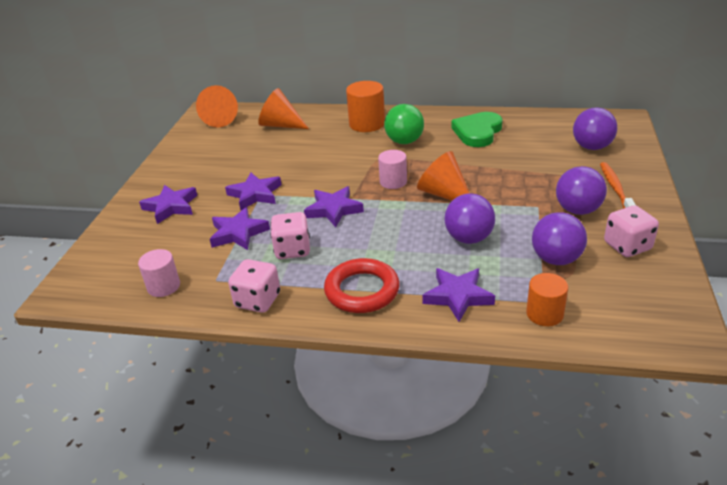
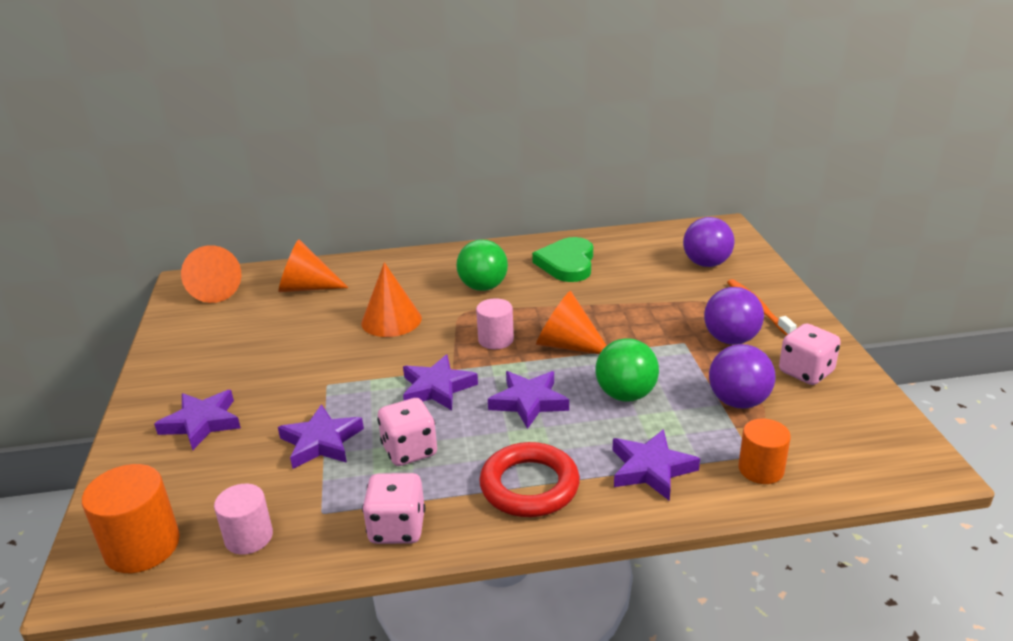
camera: 20 degrees left, 5 degrees down
(255, 194) = (318, 385): purple star -> purple star (528, 402)
(326, 156) = (391, 320): none -> orange cone
(367, 124) = (423, 271): orange cylinder -> orange cylinder (142, 546)
(468, 238) = (625, 395): purple ball -> green ball

